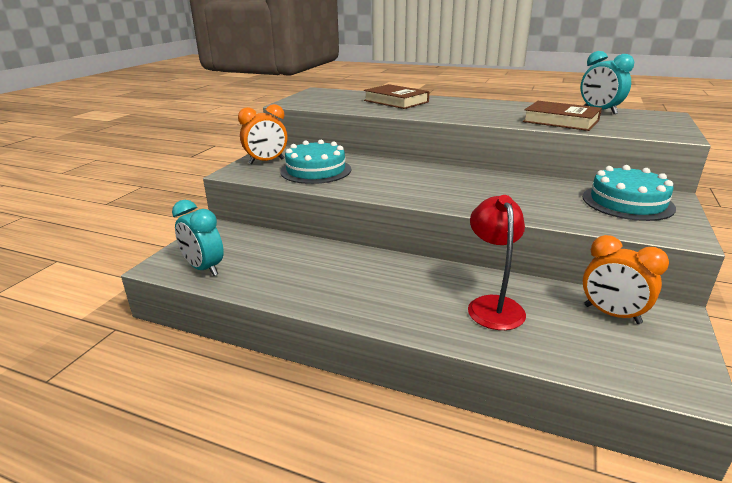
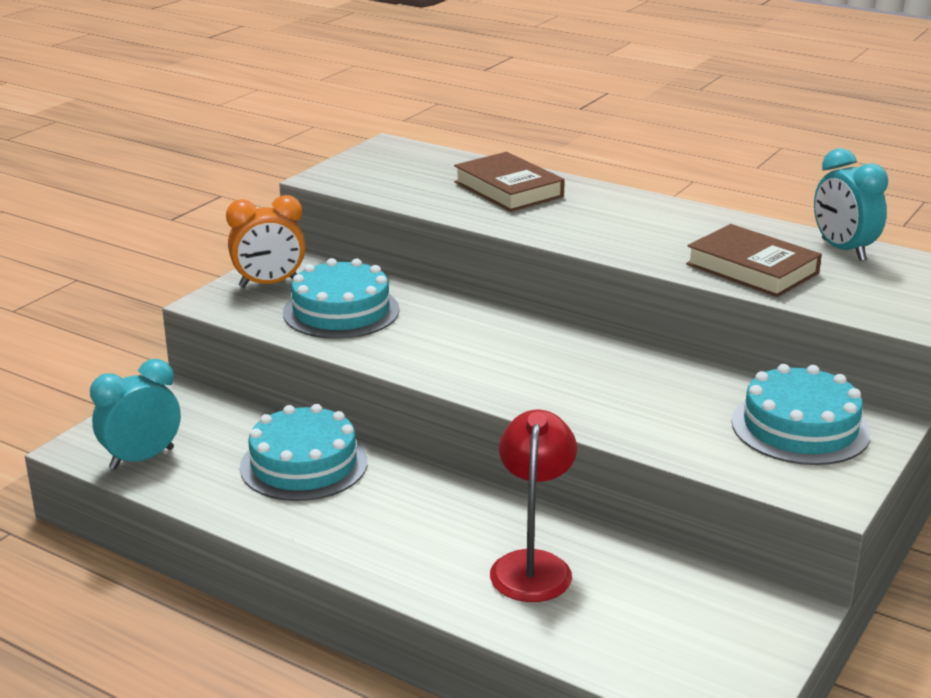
camera: 10 degrees right, 0 degrees up
(204, 268) = (142, 458): turquoise clock -> turquoise clock turned 90 degrees clockwise
(313, 261) = (304, 464): none -> turquoise cake
(612, 314) = (697, 600): orange clock -> none

